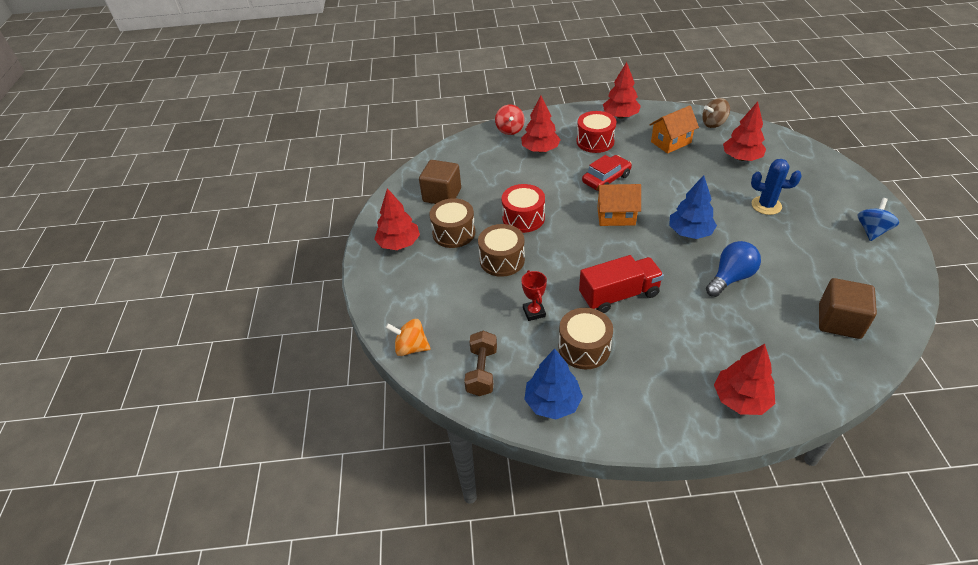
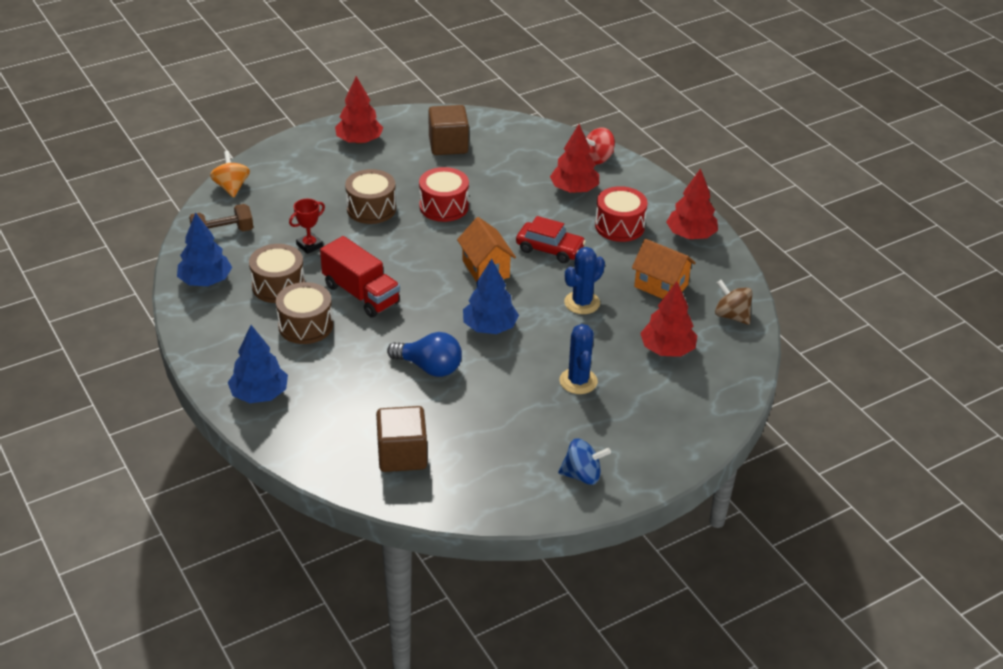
camera: 60 degrees right, 5 degrees down
(454, 233) = (394, 169): brown drum -> brown drum (305, 325)
(676, 181) = (582, 303): none -> blue cactus
(741, 399) = (259, 394): red tree -> blue tree

